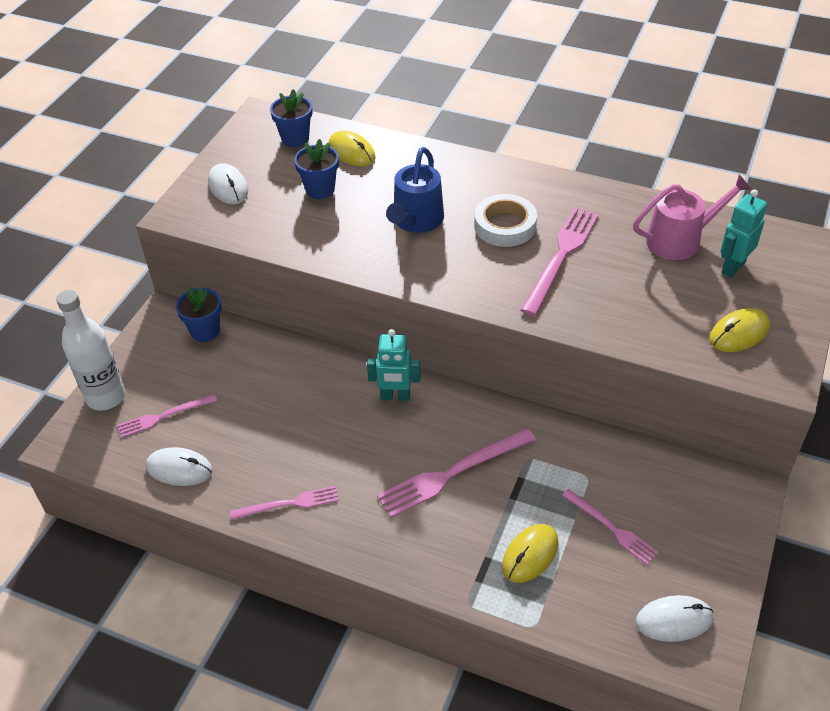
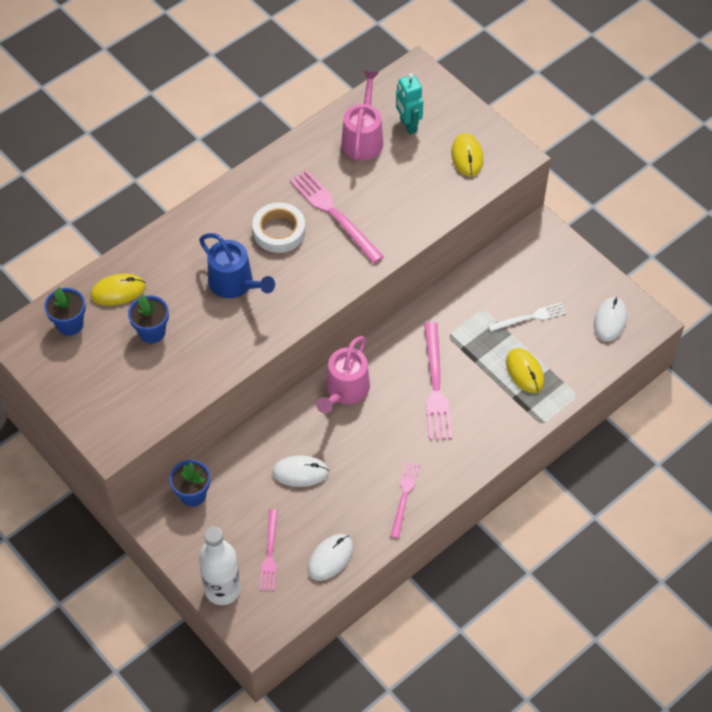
camera: 65 degrees left, 10 degrees up
(228, 187) = (101, 395): white mouse -> white mouse (300, 472)
(395, 396) = (345, 390): turquoise robot -> pink watering can
(611, 528) = (529, 317): pink fork -> white fork

